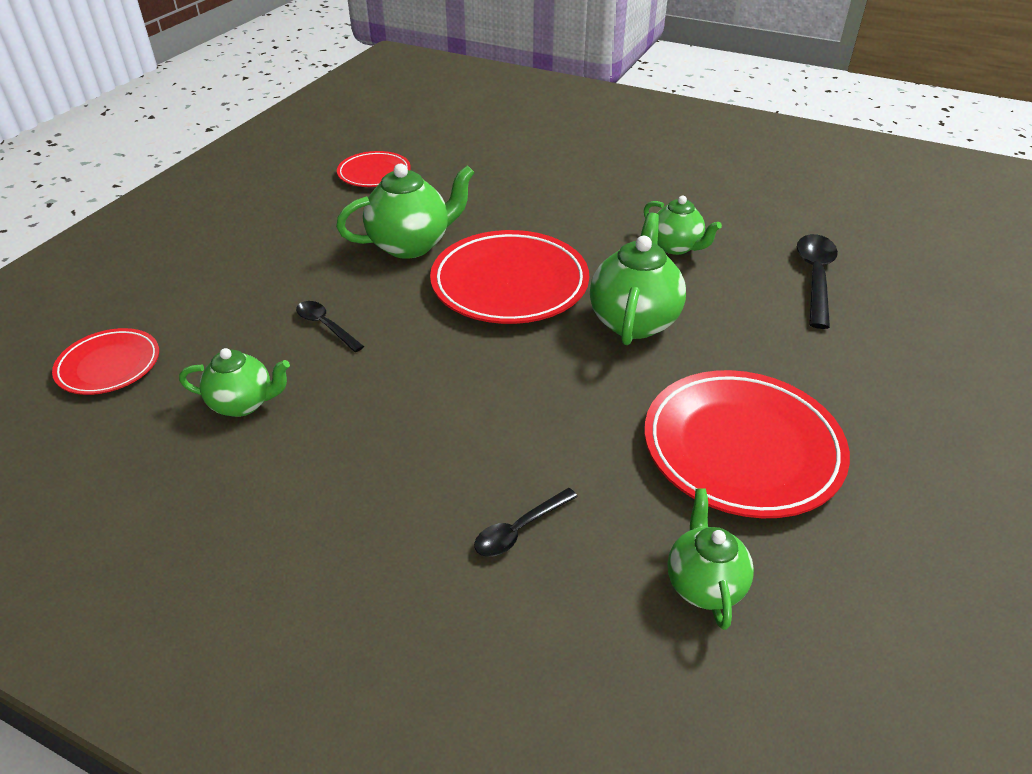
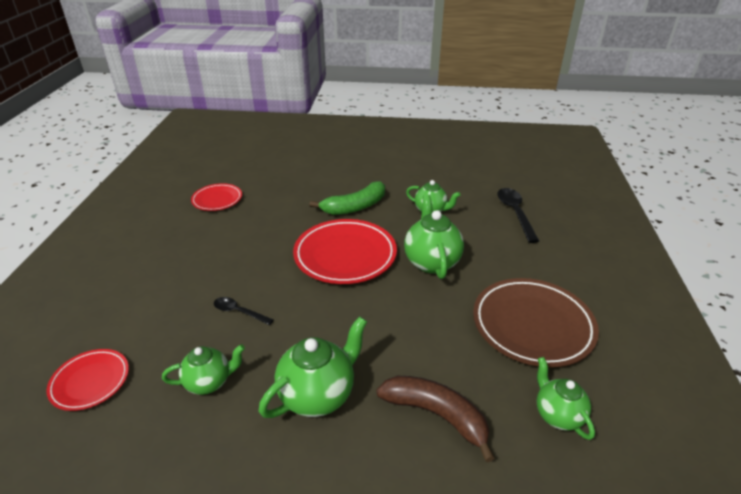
camera: 20 degrees left, 5 degrees down
(411, 245) = (268, 243): green teapot -> green teapot (318, 395)
(519, 530) = (436, 415): black spoon -> brown banana
(561, 219) = (355, 207): none -> green banana
(741, 448) = (532, 325): red plate -> brown plate

